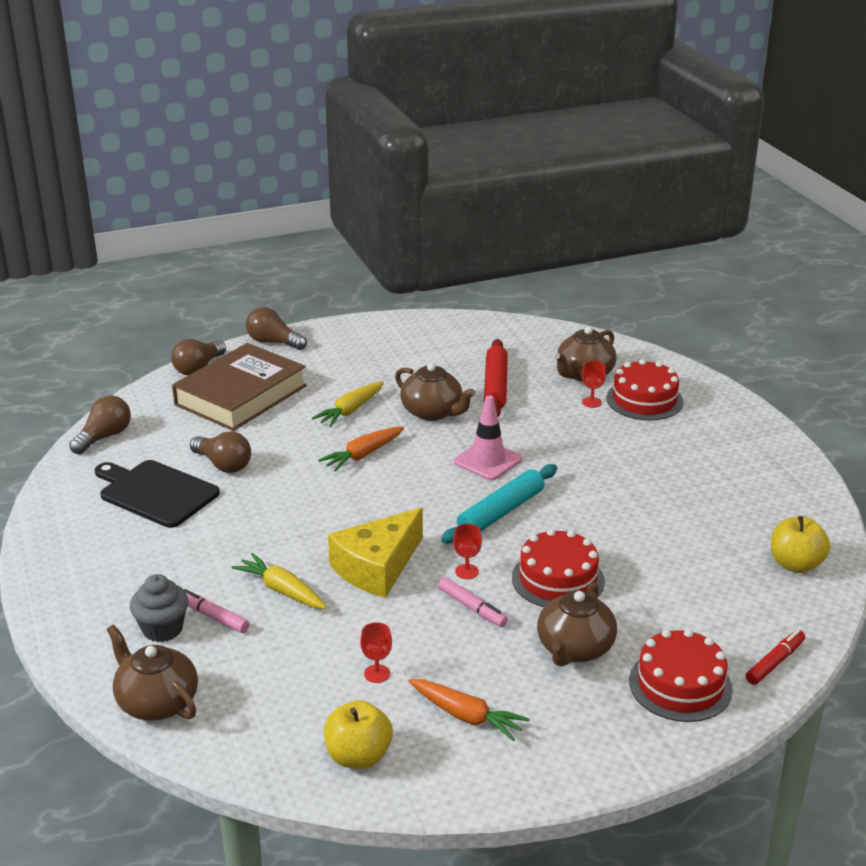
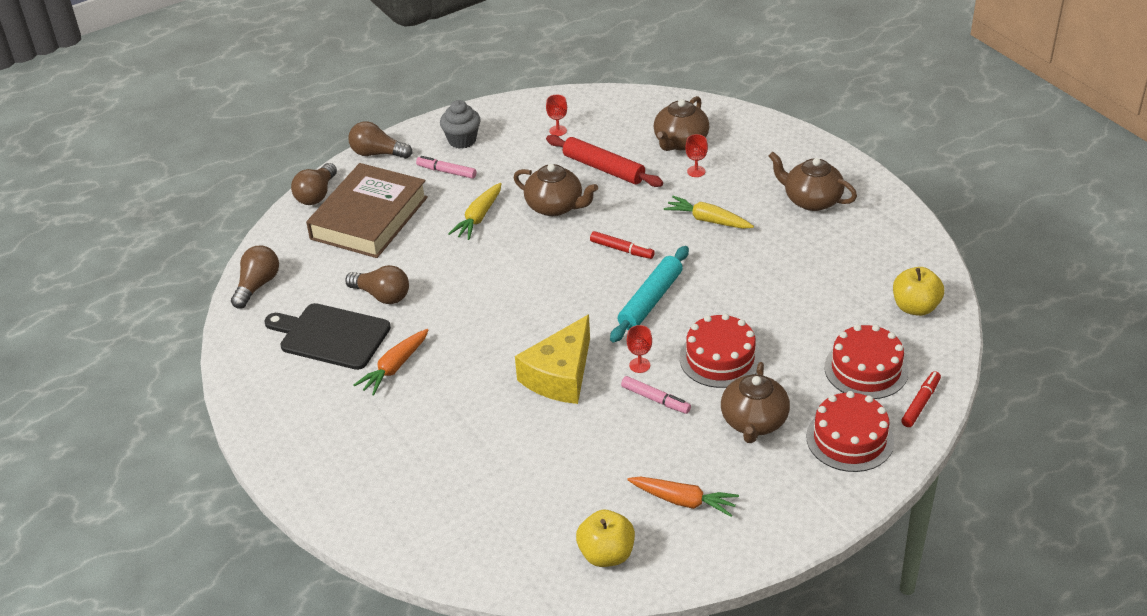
camera: 10 degrees left, 10 degrees up
(156, 702) = (417, 540): brown teapot -> brown teapot (811, 200)
(162, 629) = (393, 470): grey cupcake -> grey cupcake (462, 140)
(213, 616) = (433, 450): pink marker -> pink marker (446, 171)
(282, 590) = (484, 413): yellow carrot -> yellow carrot (708, 220)
(363, 455) = (507, 263): orange carrot -> orange carrot (394, 367)
(377, 674) = (595, 477): red goblet -> red goblet (558, 131)
(487, 461) = (622, 250): pink traffic cone -> red marker
(495, 386) = (603, 168): red rolling pin -> red rolling pin turned 45 degrees counterclockwise
(644, 400) = (742, 161): red cake -> red cake (866, 369)

